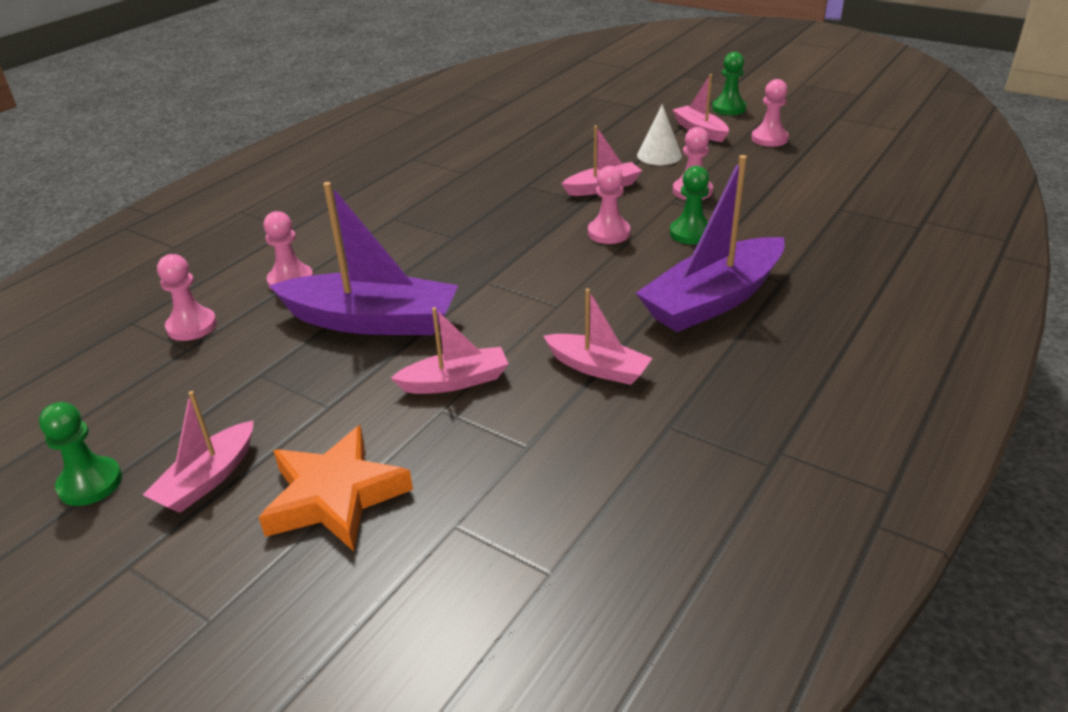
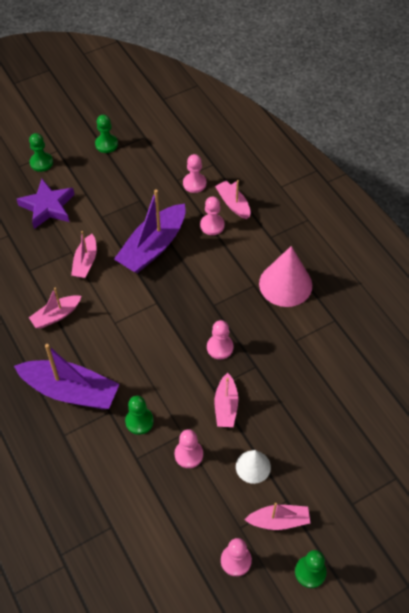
camera: 115 degrees right, 20 degrees up
(183, 577) = (41, 163): none -> green pawn
(208, 479) = (84, 175): pink boat -> pink boat (233, 204)
(335, 496) = (47, 207): orange star -> purple star
(376, 198) = (285, 284): none -> pink cone
(608, 233) = (168, 380): pink pawn -> pink pawn (220, 347)
(713, 300) = (70, 391): purple boat -> purple boat turned 120 degrees clockwise

